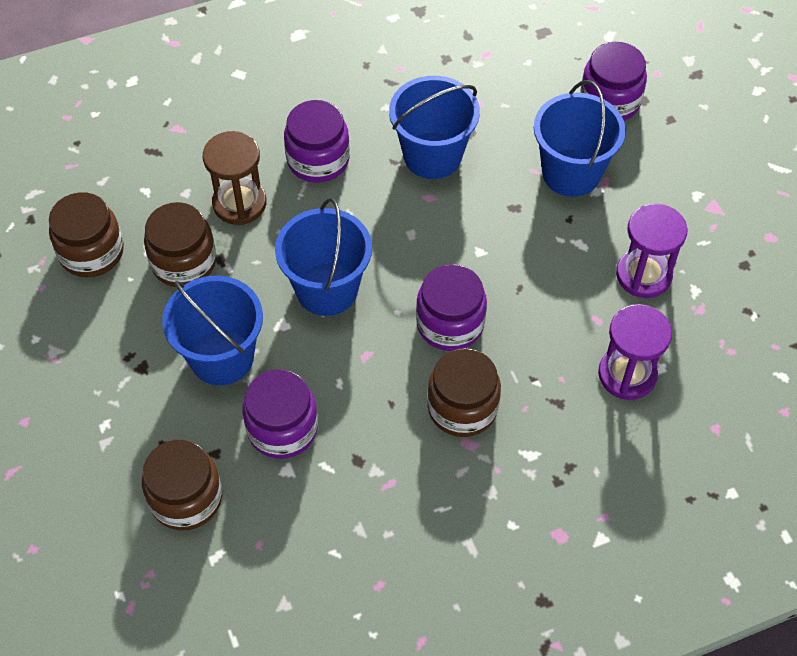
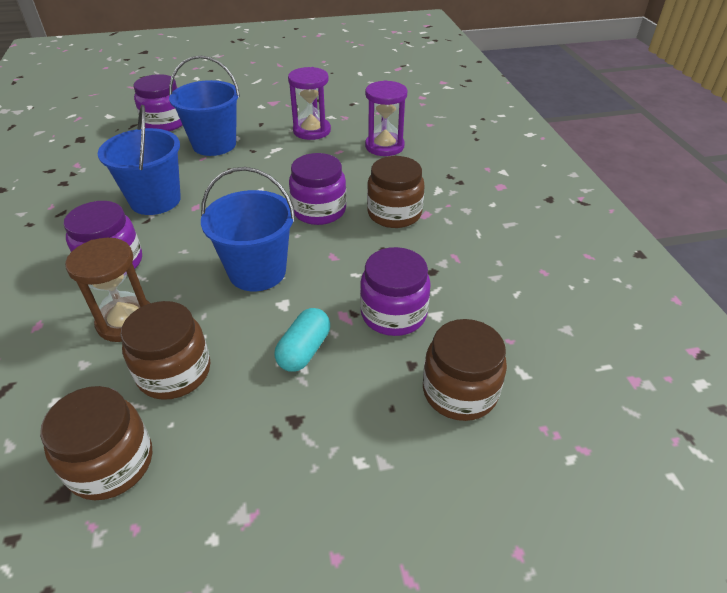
camera: 80 degrees left, 15 degrees down
(222, 357) = (304, 350): blue bucket -> turquoise capsule

